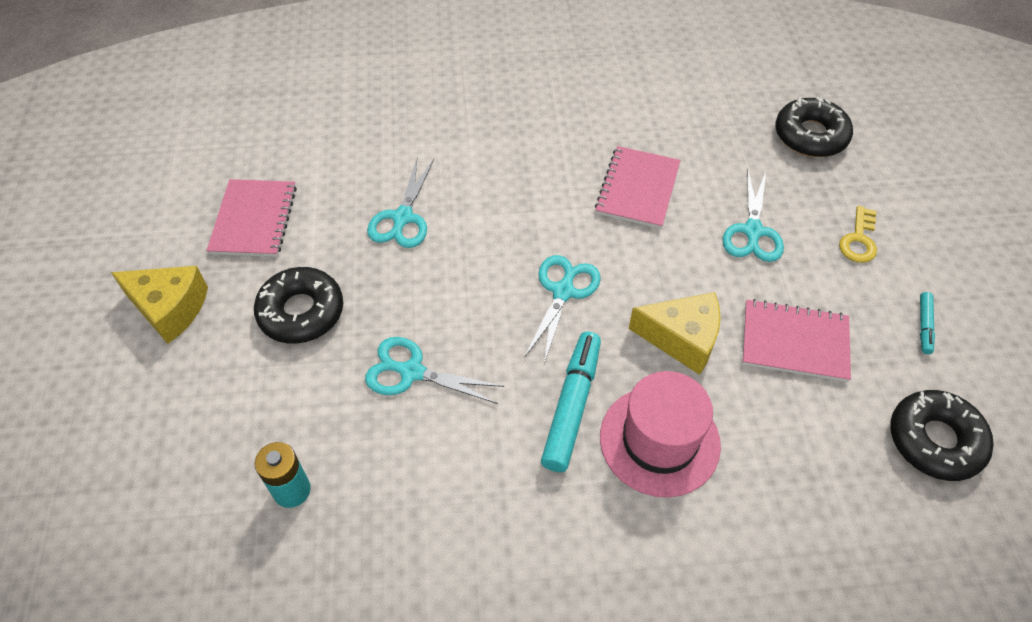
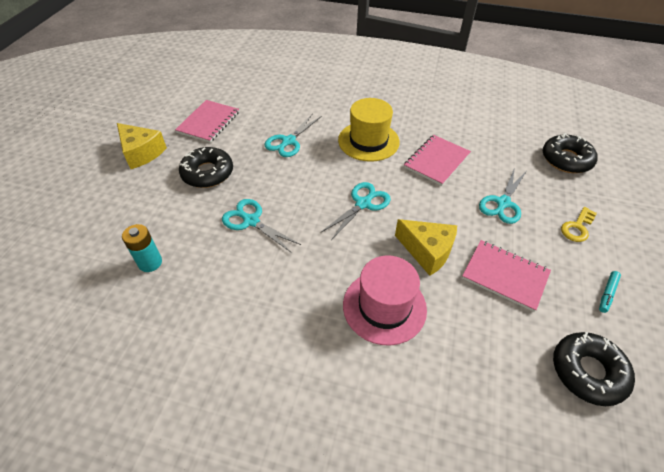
camera: 20 degrees right, 5 degrees down
(525, 182) = (368, 141): none -> yellow hat
(571, 406) = (337, 268): turquoise marker -> none

